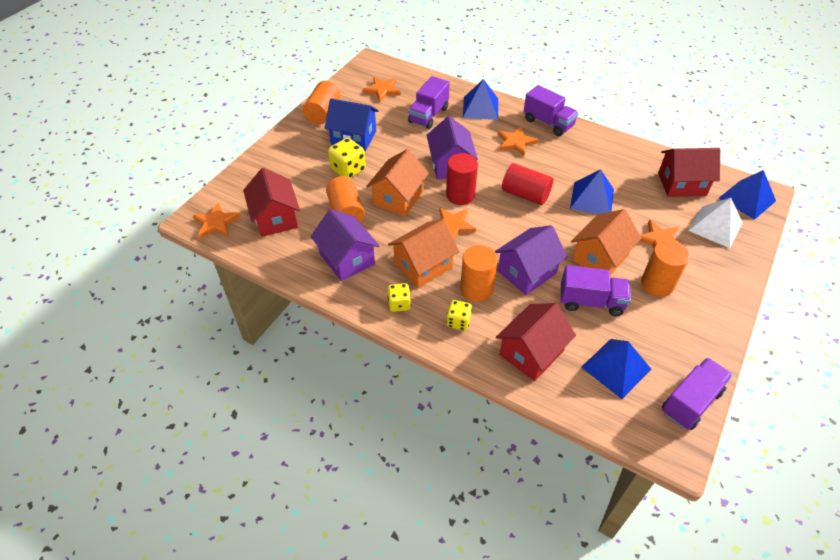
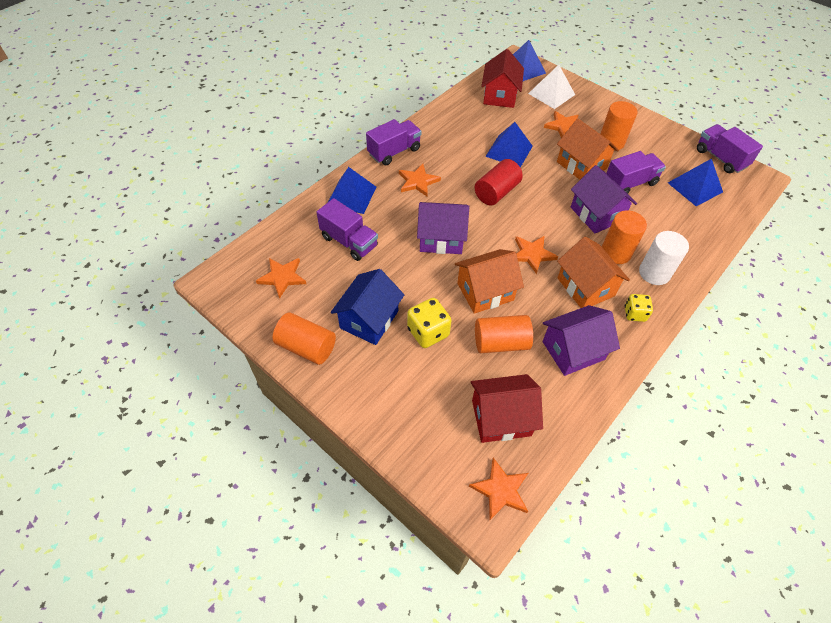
camera: 80 degrees left, 5 degrees up
(398, 198) = (485, 292): orange house -> orange house turned 60 degrees counterclockwise
(458, 321) = (654, 273): yellow dice -> white cylinder
(460, 195) = (489, 240): red cylinder -> none
(531, 353) = (685, 232): red house -> none
(591, 302) = (630, 183): purple truck -> purple truck turned 45 degrees clockwise

